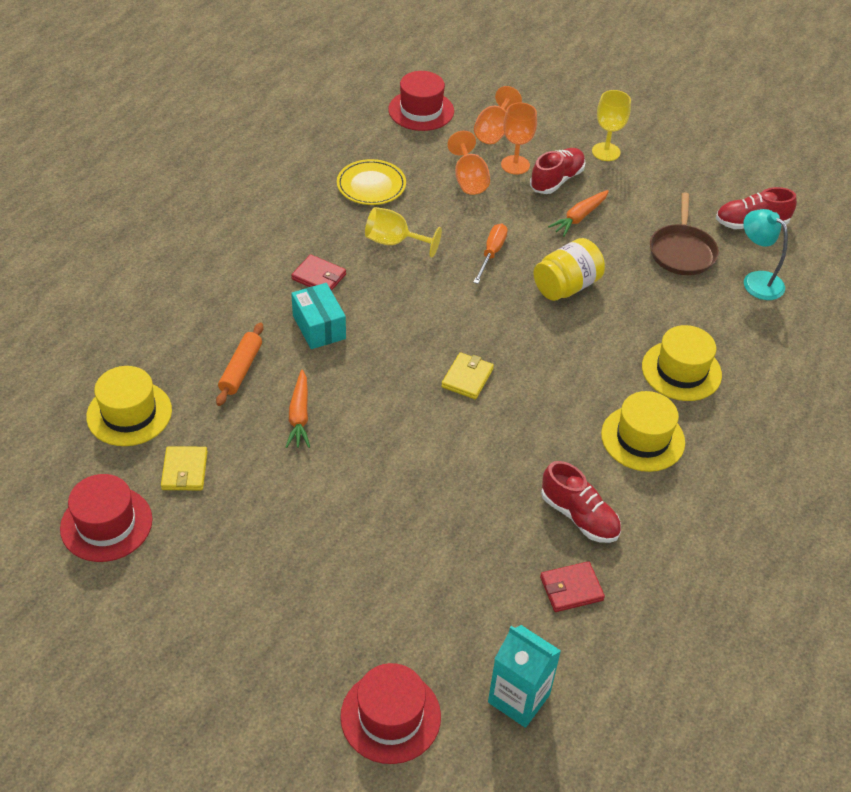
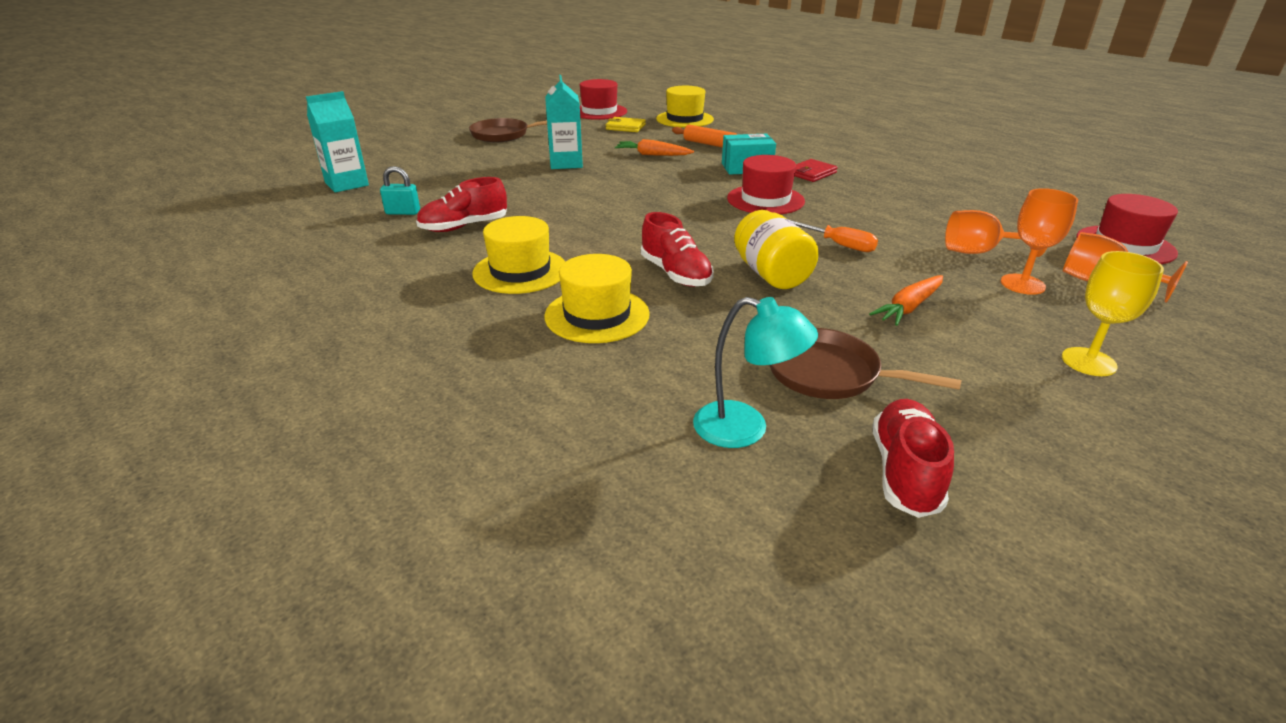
camera: 110 degrees right, 15 degrees down
(260, 606) = (503, 135): none -> brown pan
(359, 492) = (566, 163): none -> turquoise carton
(371, 185) = (955, 205): yellow plate -> none
(390, 716) = (388, 154): red hat -> red hat (765, 200)
(394, 242) = (859, 204): yellow goblet -> none
(467, 378) = (656, 209): yellow wallet -> none
(556, 180) = (995, 307): red shoe -> red shoe (675, 274)
(571, 589) = (403, 212): red wallet -> turquoise padlock
(579, 217) = (909, 307): orange carrot -> orange carrot turned 105 degrees counterclockwise
(756, 280) = (745, 429): turquoise lamp -> turquoise lamp turned 45 degrees clockwise

